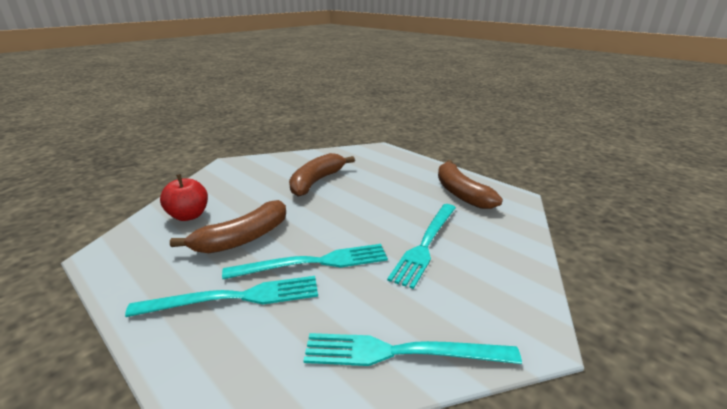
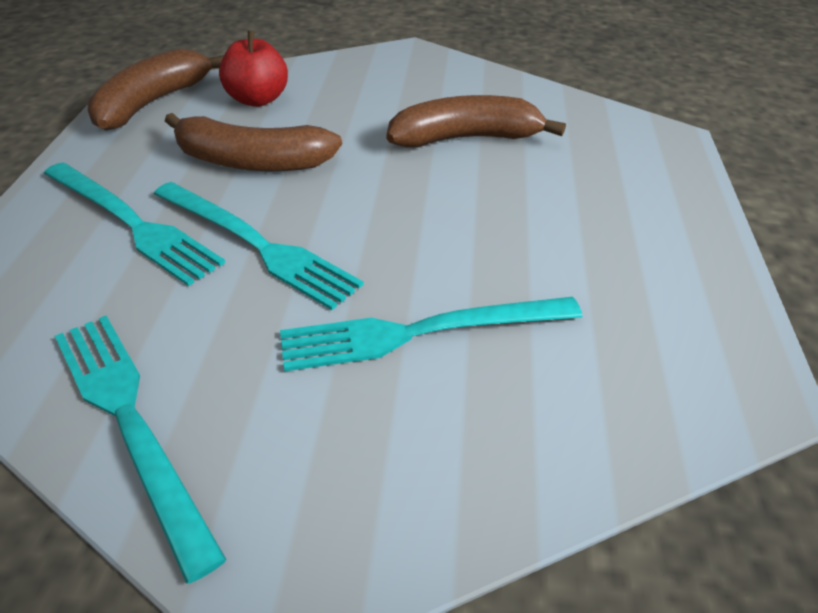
camera: 50 degrees right, 15 degrees up
(461, 193) = (654, 303): brown banana -> brown banana (152, 103)

